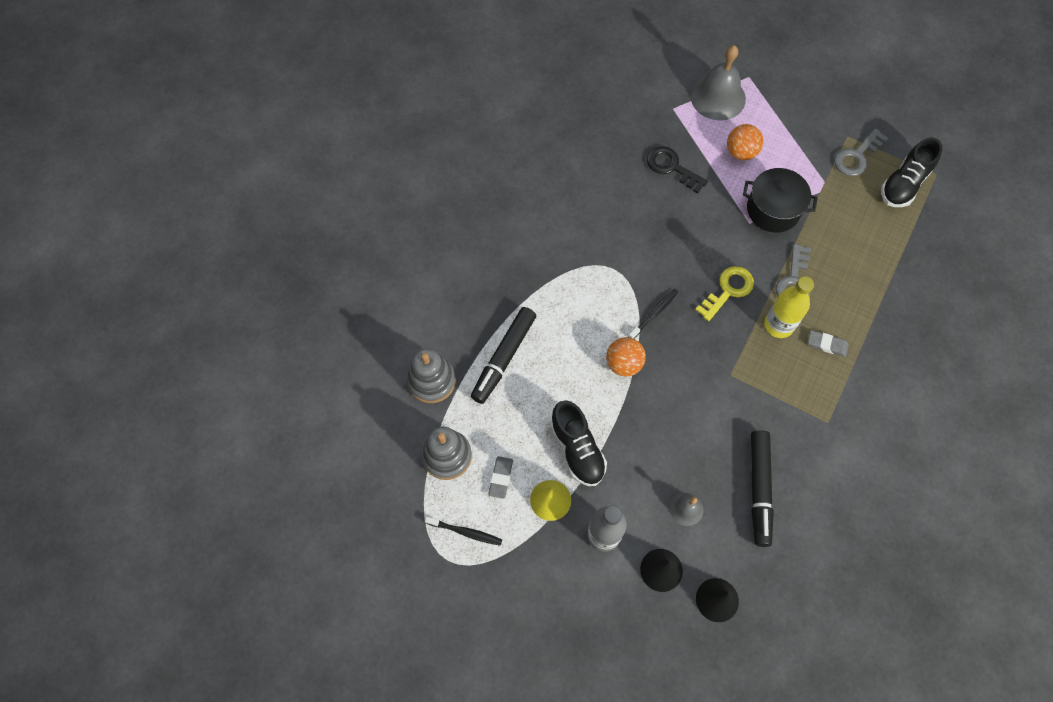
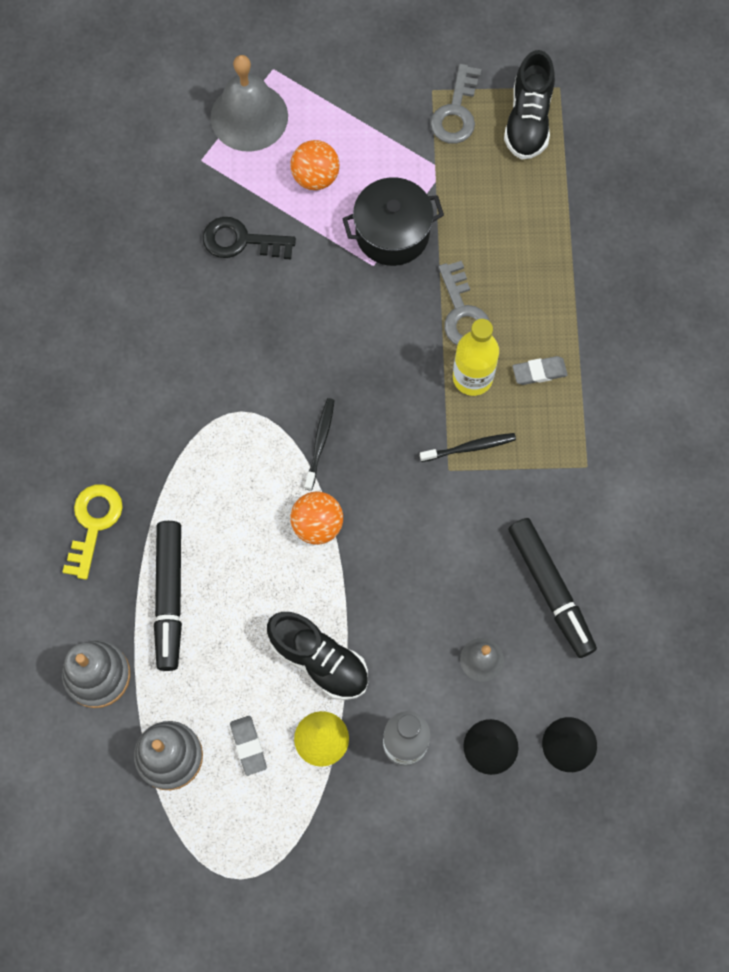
camera: 30 degrees left, 5 degrees up
(465, 532) = (243, 834): black toothbrush -> black toothbrush (470, 447)
(728, 290) = (392, 366): yellow key -> yellow key (93, 524)

